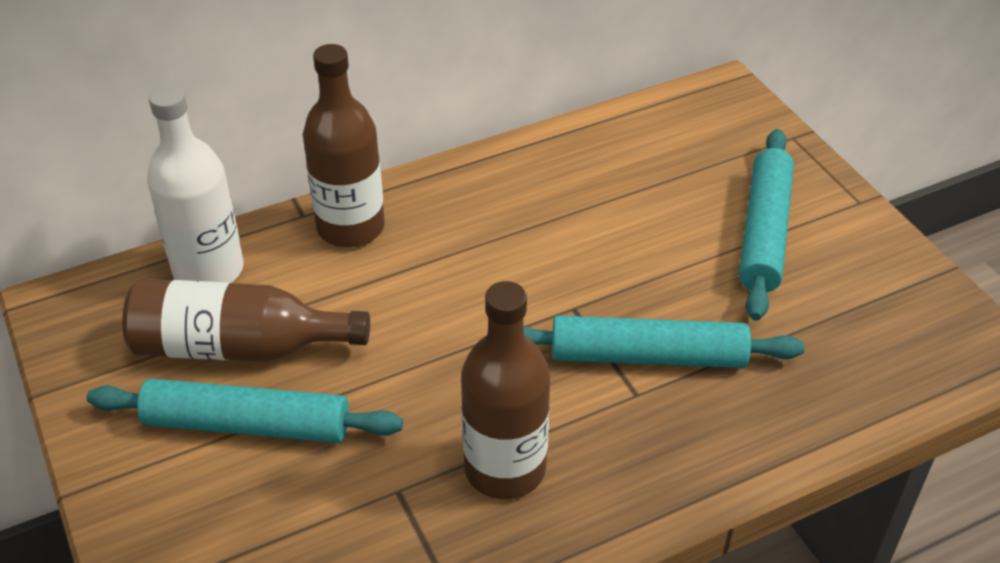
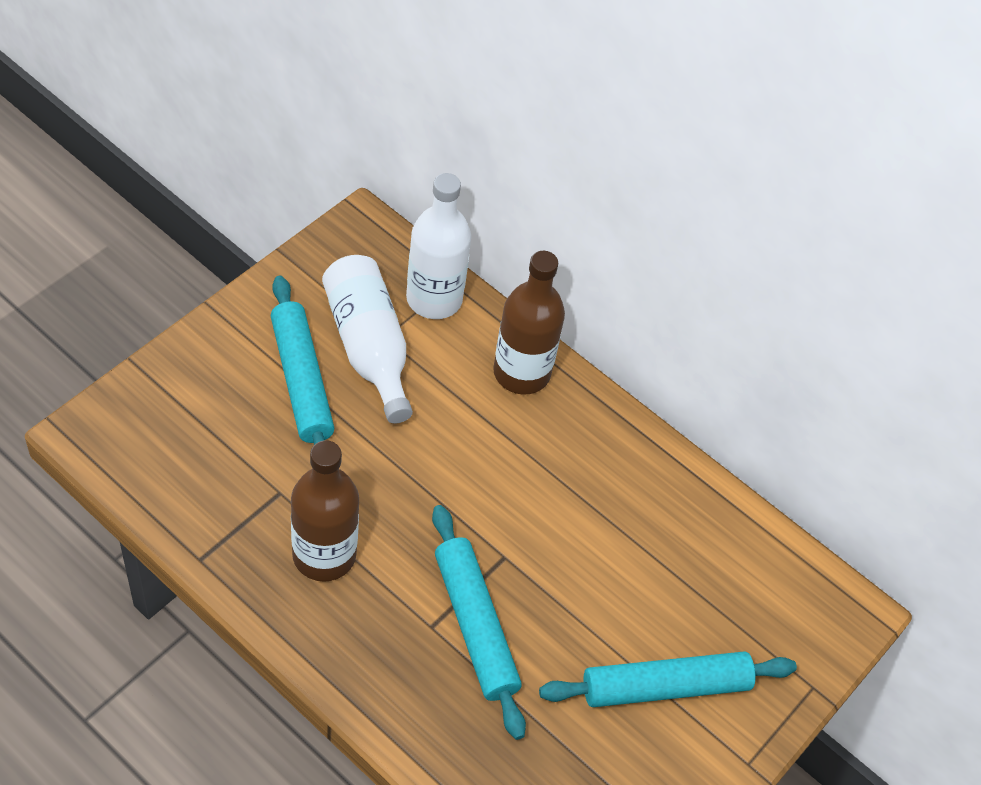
camera: 60 degrees right, 10 degrees up
(238, 347) = (368, 347): brown bottle -> white bottle

